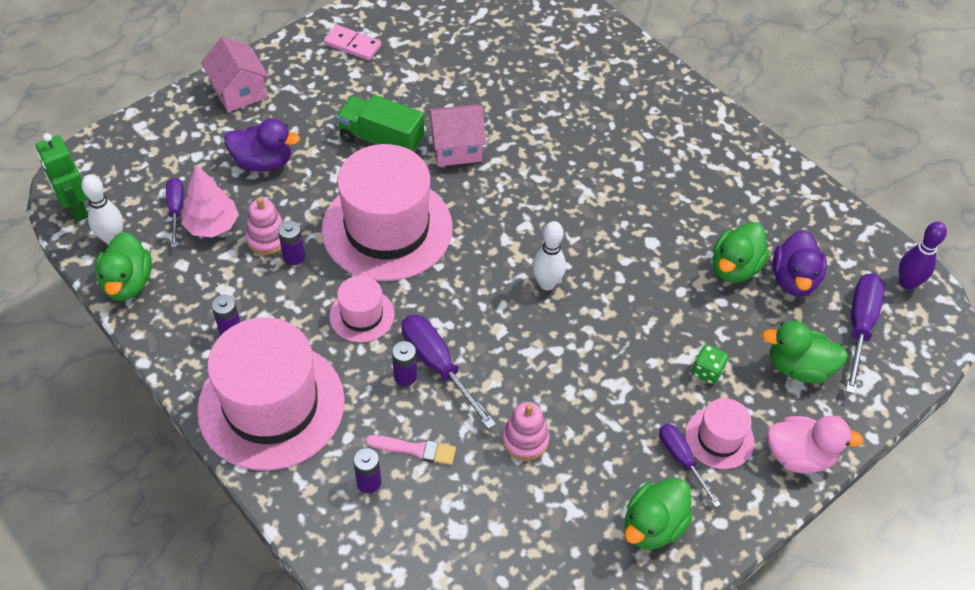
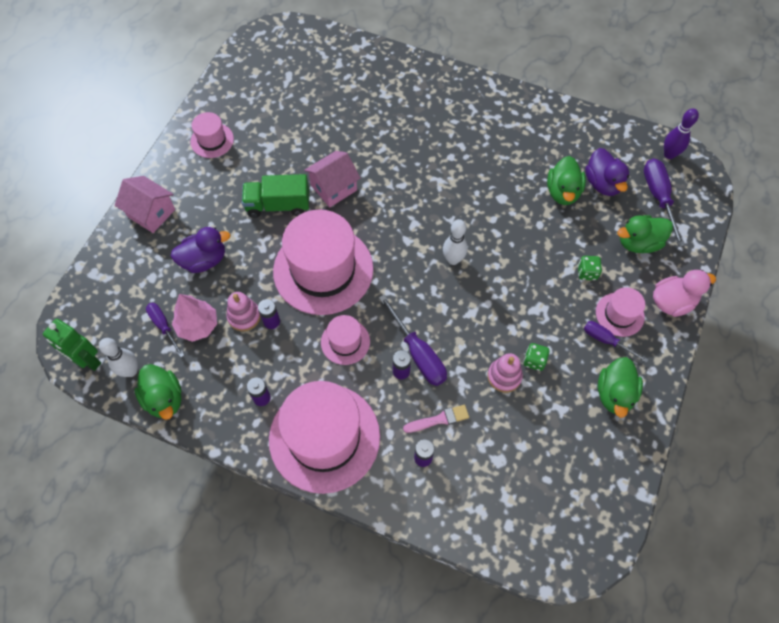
camera: 25 degrees left, 10 degrees up
(352, 45) = (212, 140): pink domino -> pink hat
(438, 366) = (418, 353): purple screwdriver -> purple screwdriver turned 150 degrees counterclockwise
(574, 440) = (534, 361): none -> green dice

